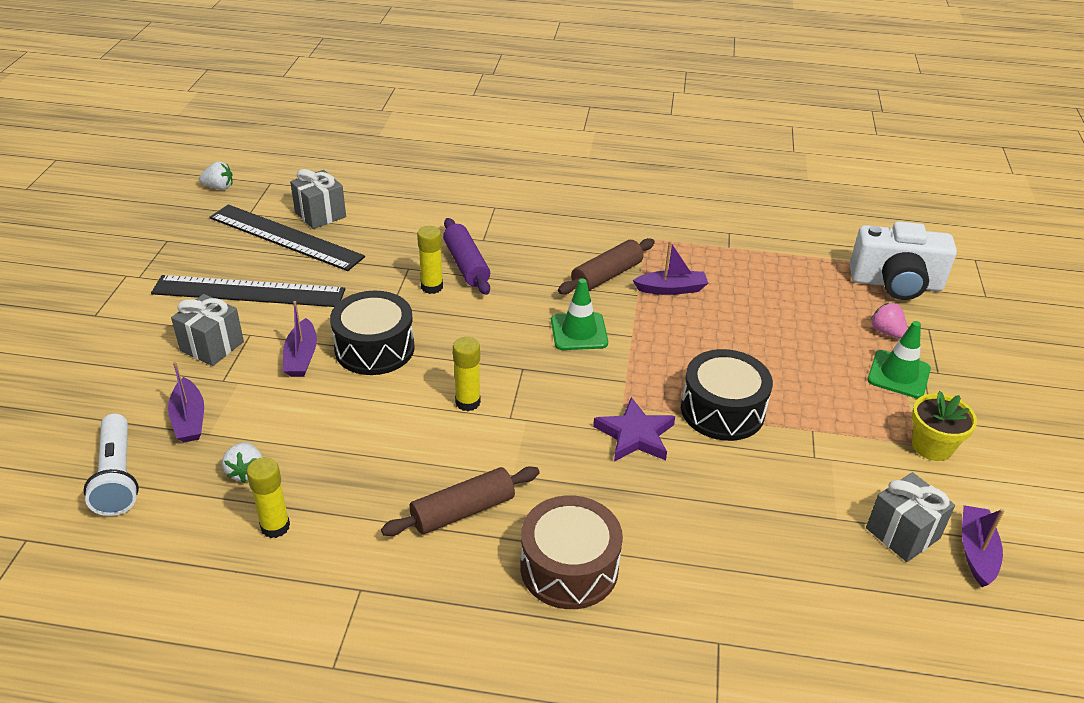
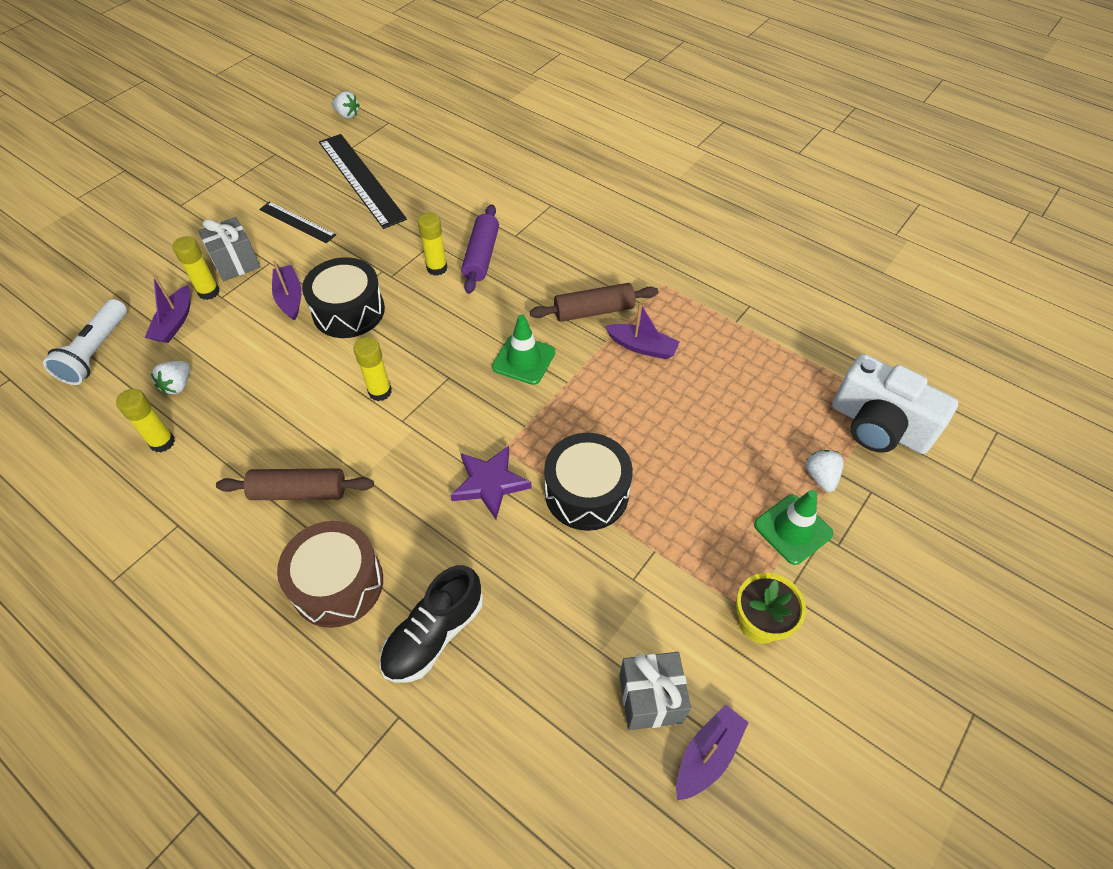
camera: 30 degrees right, 15 degrees up
(204, 380) = (209, 292): none -> yellow glue stick
(249, 292) = (297, 222): black ruler -> black ruler, size x0.55
(301, 357) = (290, 298): purple boat -> purple boat turned 135 degrees clockwise
(320, 215) = (403, 166): grey gift -> none
(692, 567) = (434, 634): none -> black shoe
(886, 332) = (820, 477): pink strawberry -> white strawberry

